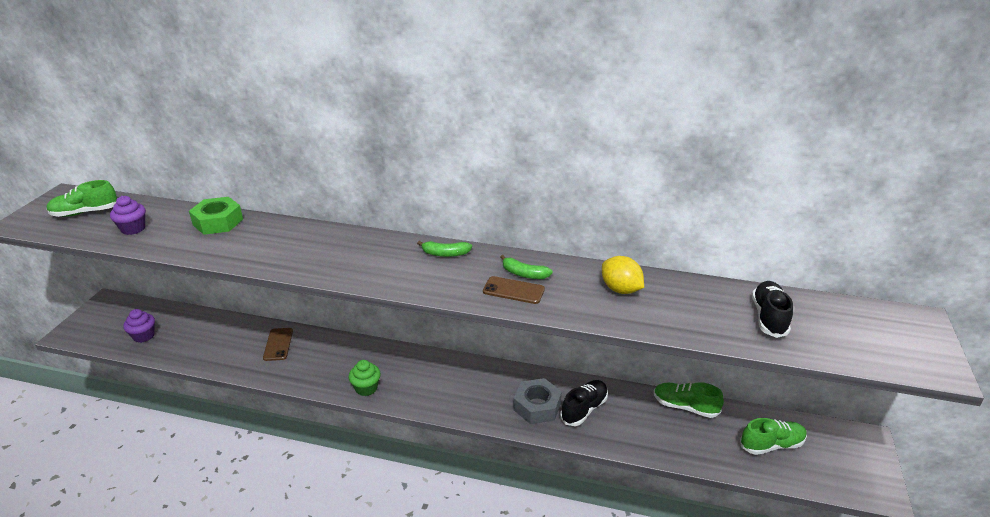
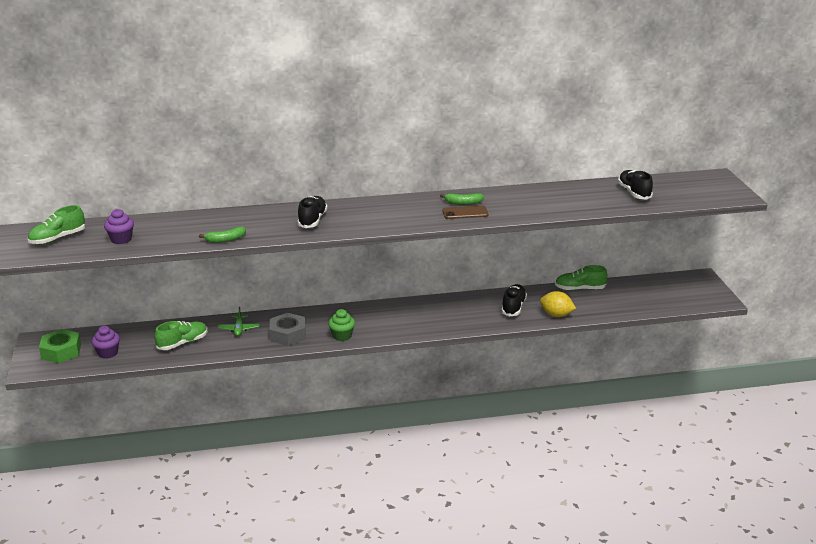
camera: 25 degrees left, 5 degrees down
(218, 222) = (189, 221): green nut -> green nut (61, 351)
(278, 344) = (239, 329): brown phone -> green plane
(334, 254) = (312, 220): none -> black shoe
(445, 254) = (395, 203): green banana -> green banana (225, 240)
(537, 406) = (479, 314): grey nut -> grey nut (288, 334)
(620, 289) = (534, 198): yellow lemon -> yellow lemon (556, 315)
(771, 445) = (646, 294): green shoe -> green shoe (182, 343)

